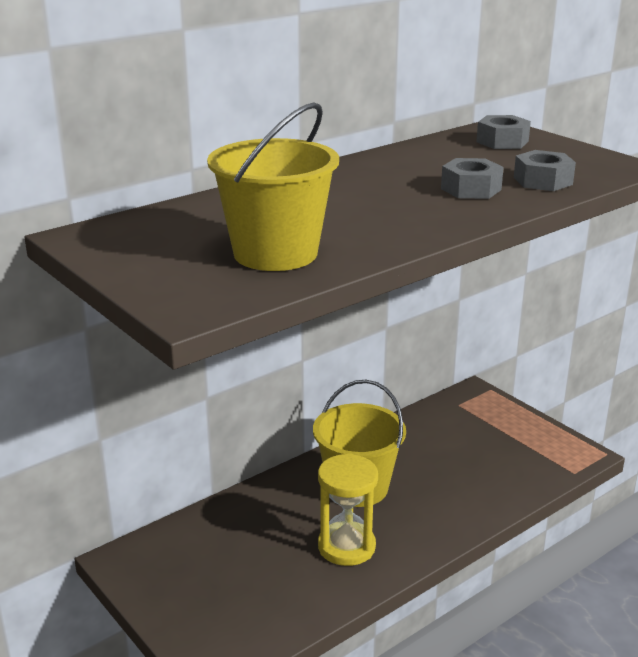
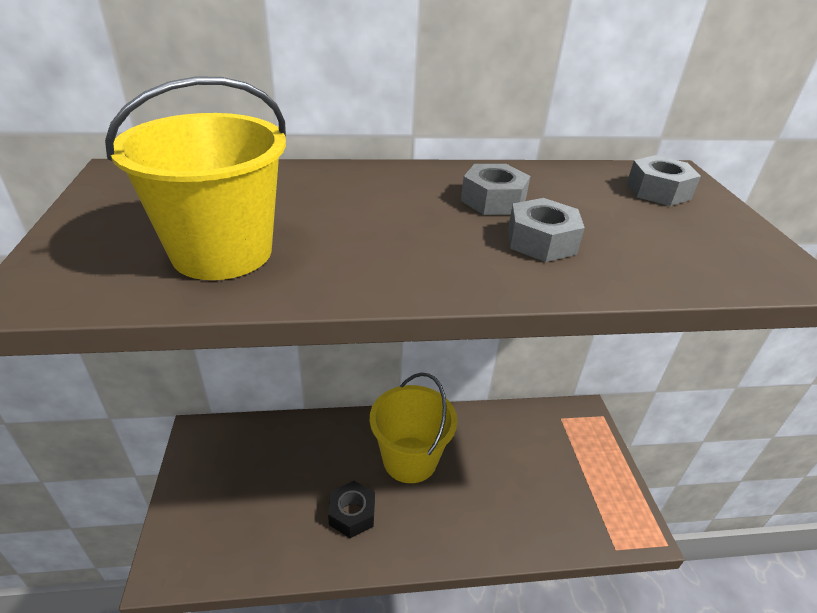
camera: 30 degrees right, 10 degrees up
(346, 546) = (352, 514): yellow hourglass -> black nut
(542, 181) = (645, 259): grey nut -> grey nut (493, 200)

